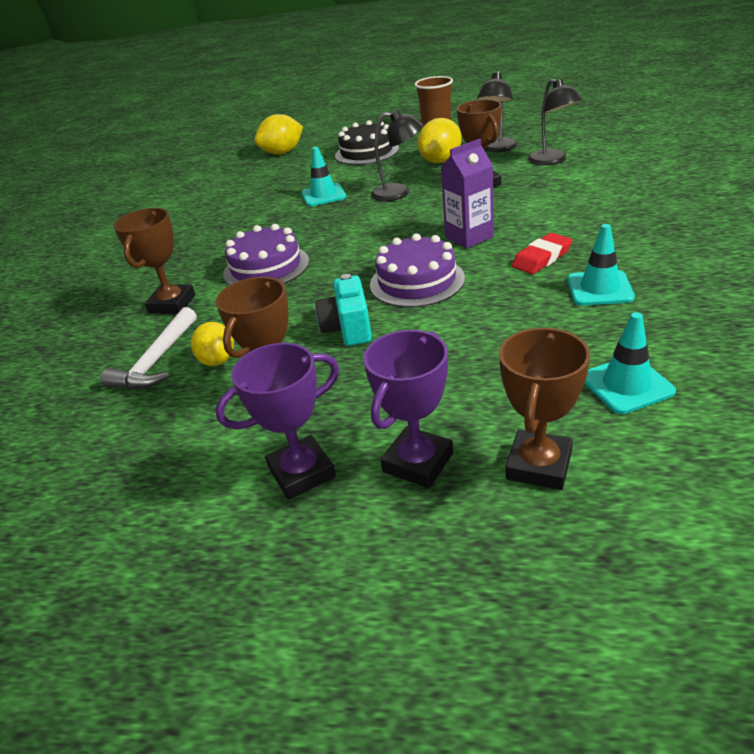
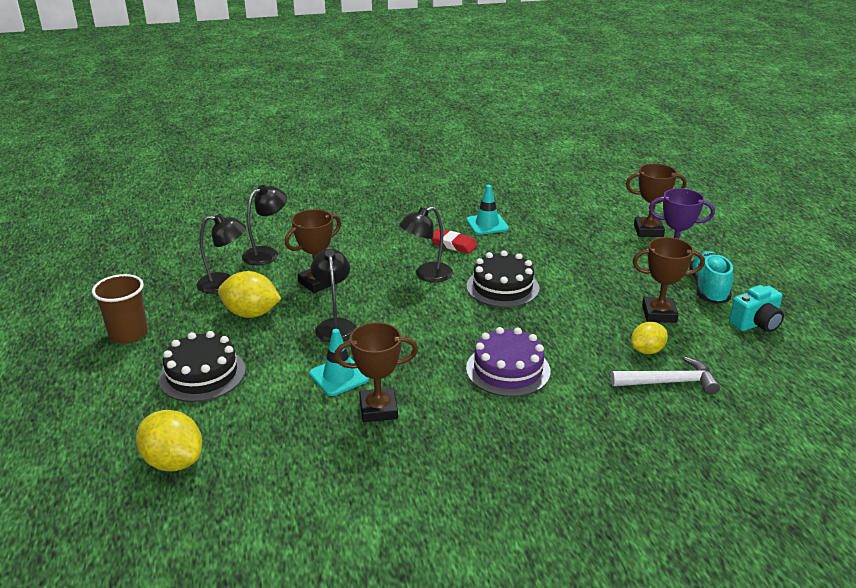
camera: 115 degrees left, 5 degrees down
(172, 304) = (593, 408): brown trophy -> brown trophy (378, 409)
(301, 472) = (708, 289): purple trophy -> turquoise shoe
(348, 329) = (577, 303): turquoise camera -> turquoise camera (755, 324)
(417, 281) = (502, 287): purple cake -> black cake
(469, 237) = (427, 275): purple carton -> black lamp
(626, 385) = (576, 215): turquoise traffic cone -> none

